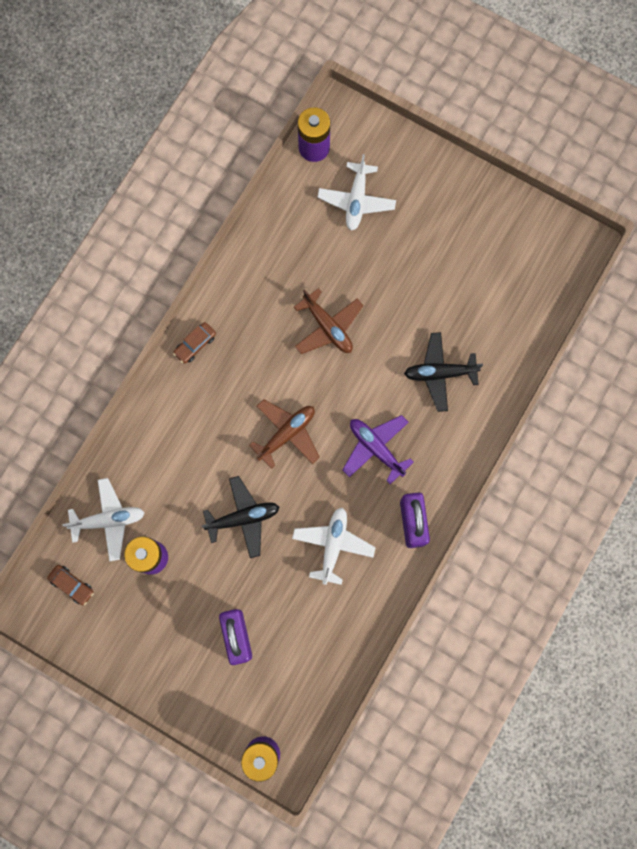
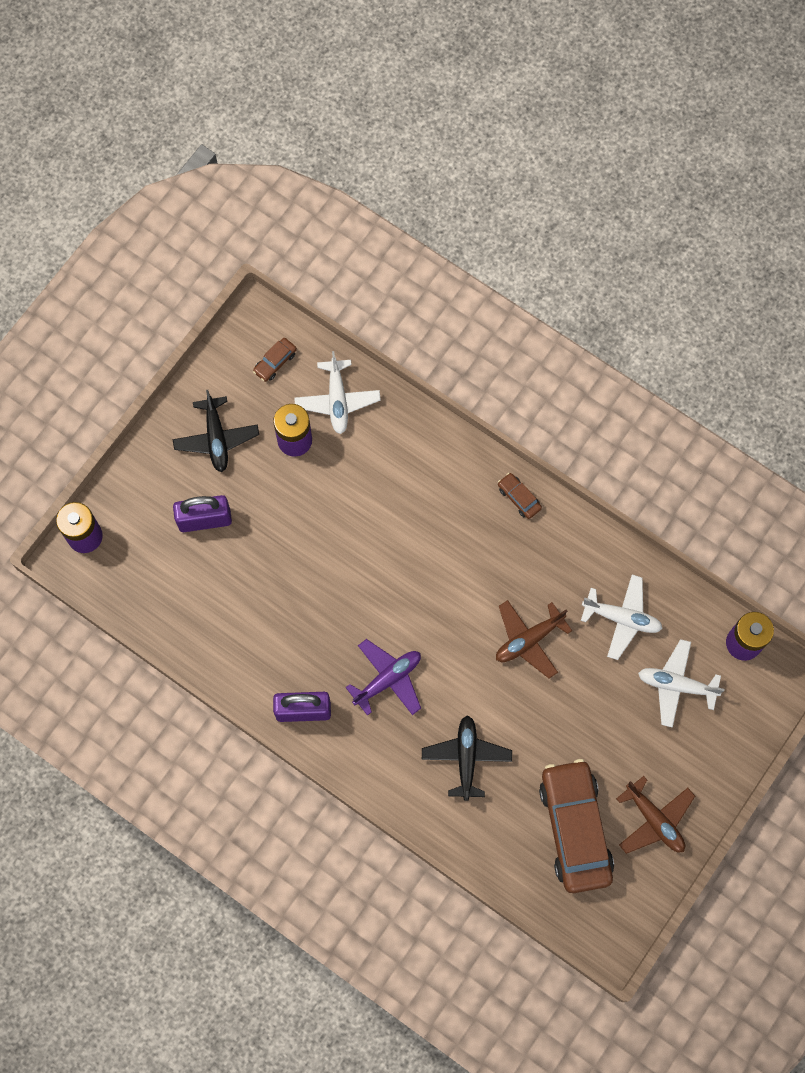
camera: 95 degrees right, 5 degrees down
(243, 518) = (326, 534): black plane -> black plane (216, 438)
(287, 434) = (412, 586): brown plane -> brown plane (654, 820)
(333, 545) = (288, 624): white plane -> white plane (622, 618)
(490, 277) = (575, 828): none -> brown car

